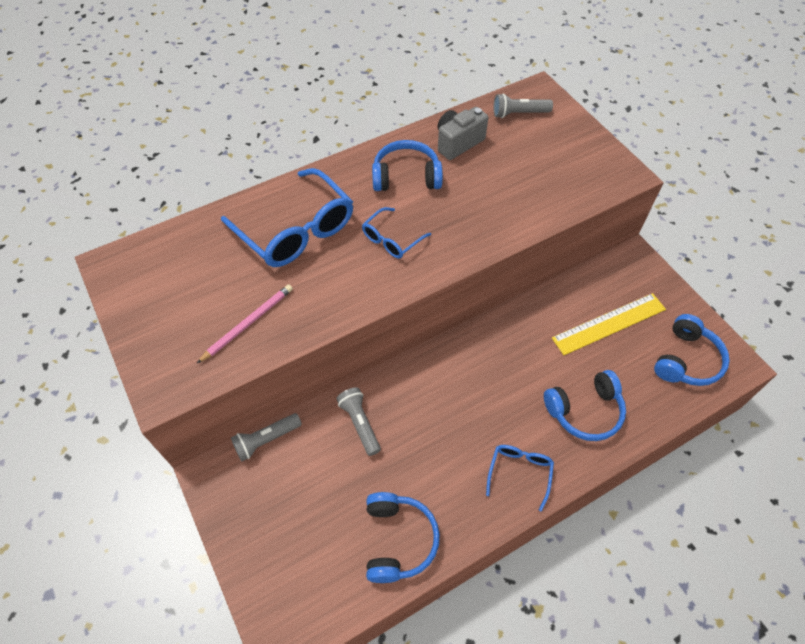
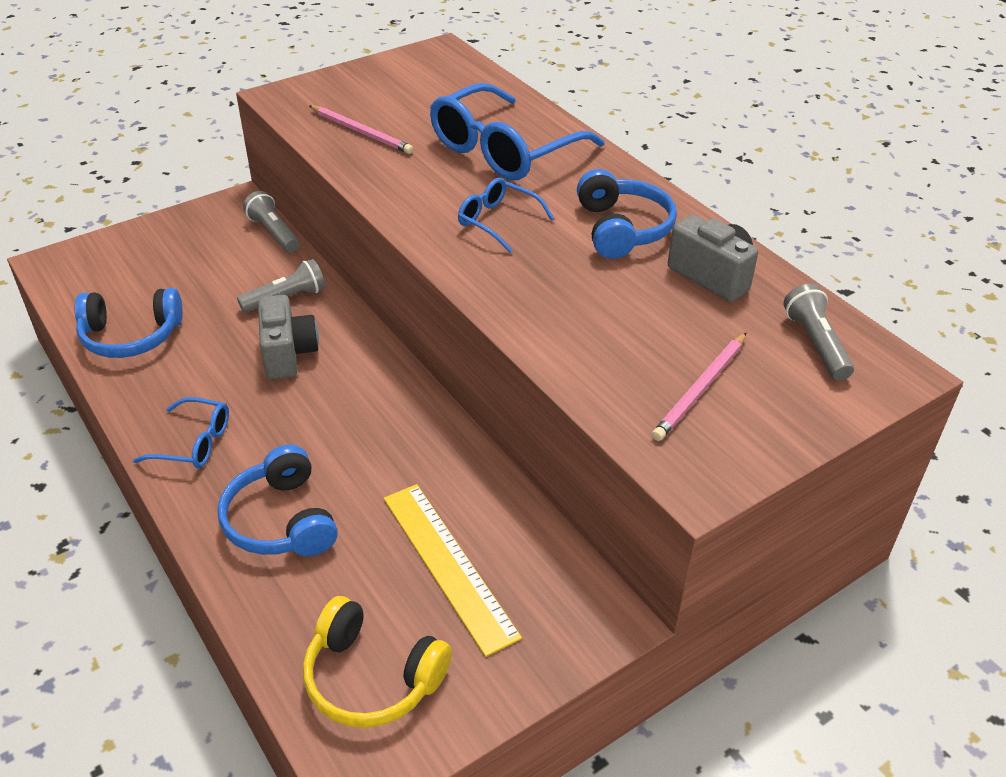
camera: 85 degrees right, 15 degrees down
(426, 418) = (288, 354): none -> grey camera
(558, 163) = (700, 389): none -> pink pencil
(686, 360) = (372, 677): blue headphones -> yellow headphones

